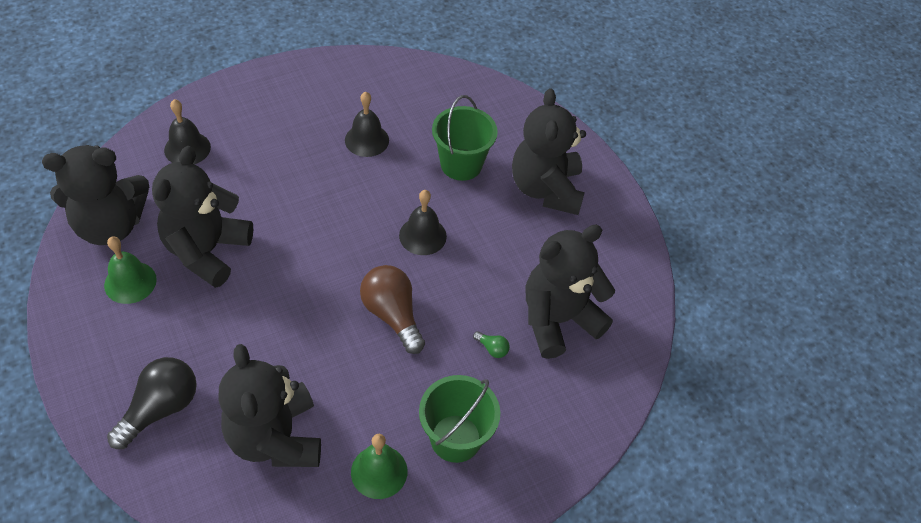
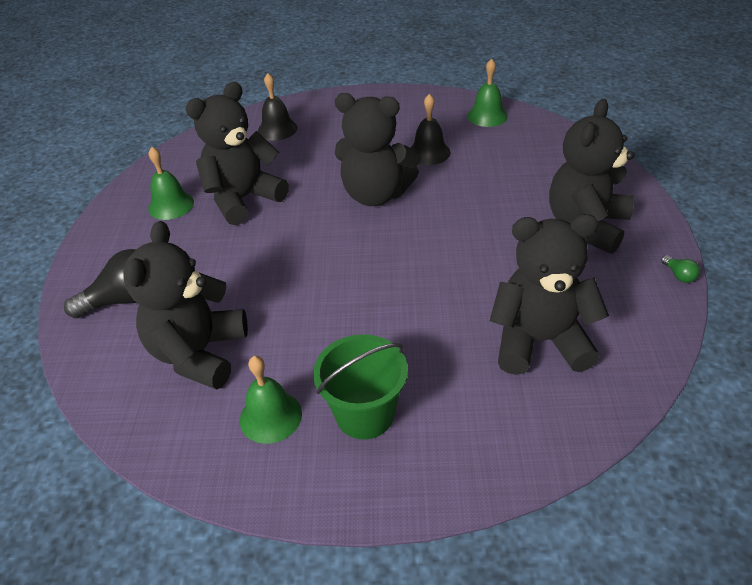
camera: 35 degrees right, 10 degrees down
(110, 225) = (185, 165): black teddy bear -> black teddy bear (376, 194)
(392, 315) = (368, 288): brown light bulb -> none
(401, 78) = (487, 116): none -> green bell
(422, 235) = (437, 233): black bell -> none
(461, 164) = (507, 188): green bucket -> none
(492, 348) = (451, 345): green light bulb -> green light bulb (679, 275)

